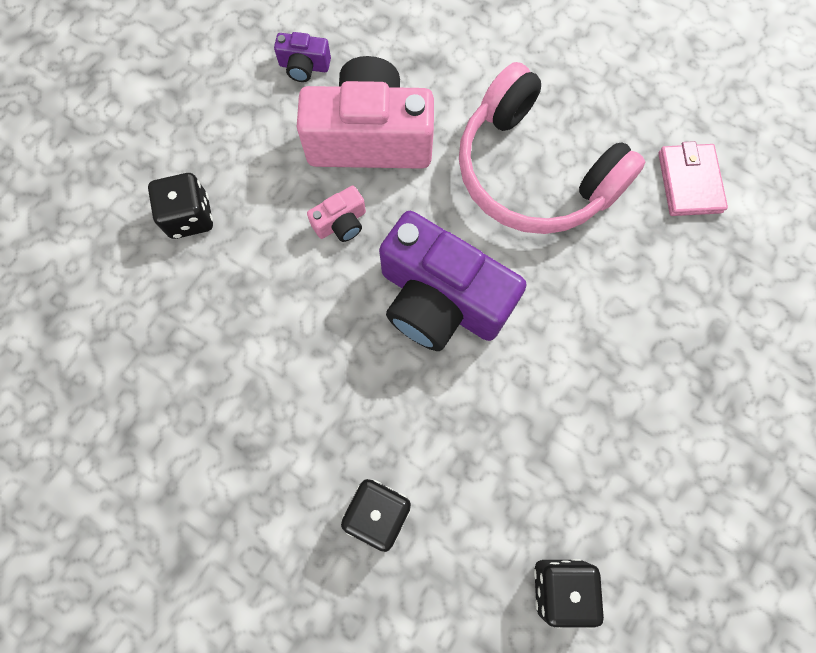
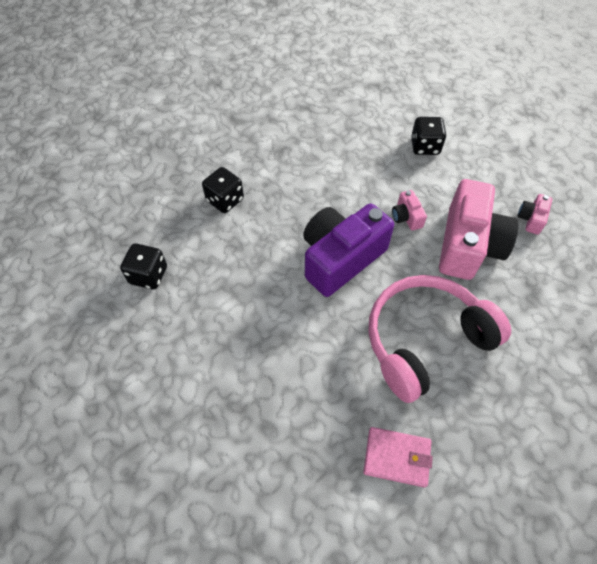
camera: 105 degrees right, 15 degrees down
(304, 66) = (531, 219): purple camera -> pink camera

